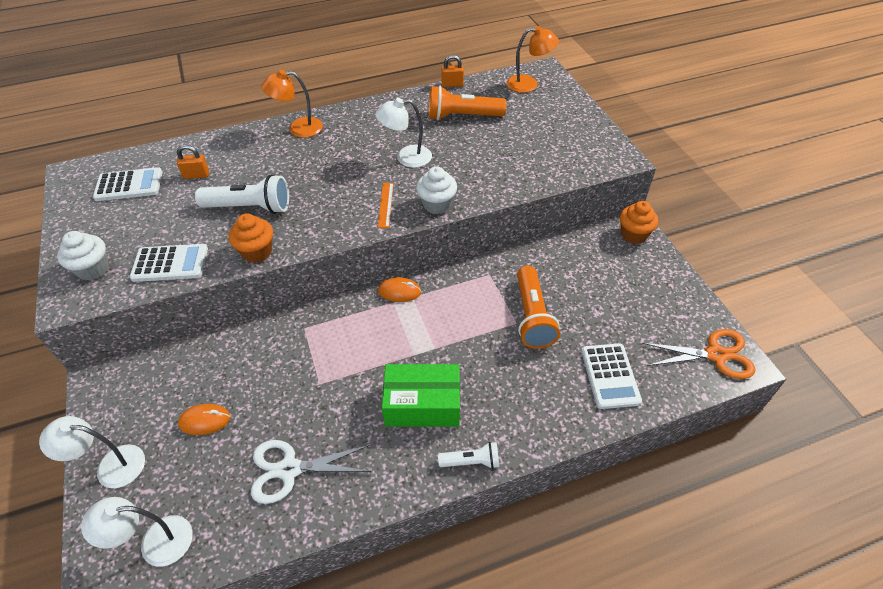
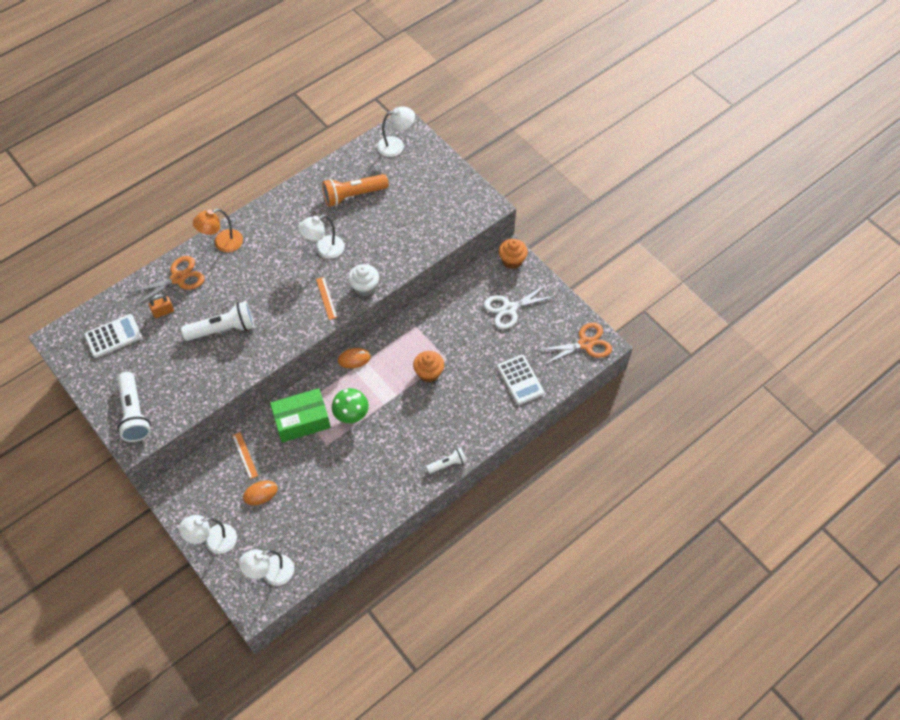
camera: 20 degrees left, 10 degrees up
(93, 269) = (134, 413): white cupcake -> white flashlight
(170, 263) = (190, 393): white calculator -> none
(213, 366) = (245, 455): none -> orange ruler
(233, 148) = (178, 278): none -> orange scissors
(257, 252) = (249, 365): orange cupcake -> orange cupcake (429, 373)
(289, 469) = (333, 505): white scissors -> white scissors (509, 309)
(367, 356) = (351, 415): none -> green mushroom
(422, 404) = (403, 437): green box -> green box (302, 420)
(452, 84) = (332, 162): orange padlock -> none
(529, 84) = (396, 145): orange lamp -> white lamp
(532, 316) = (456, 351): orange flashlight -> none

